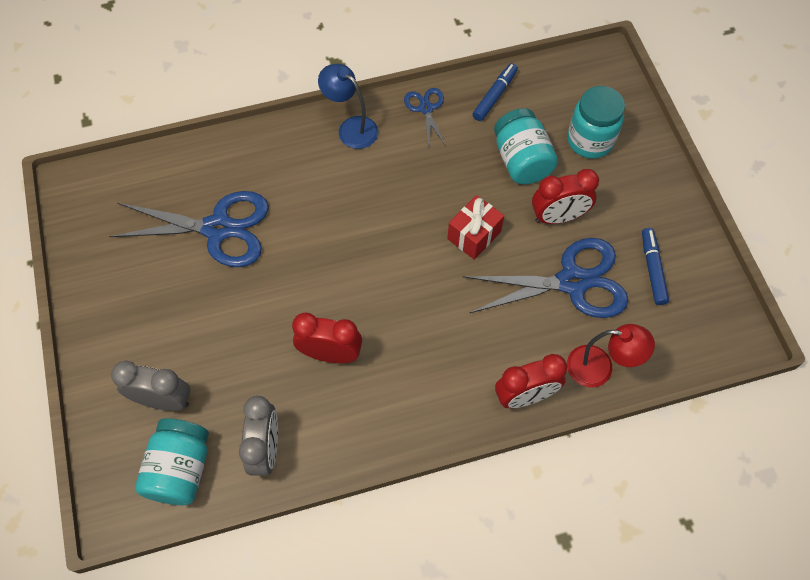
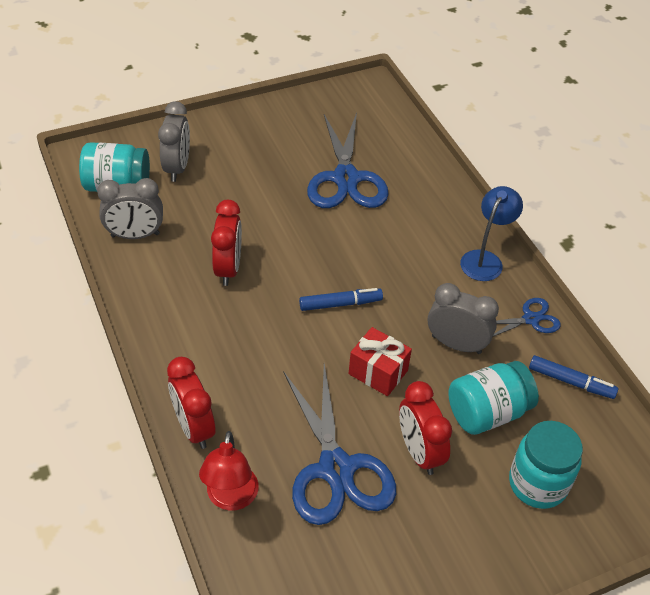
camera: 80 degrees right, 15 degrees down
(448, 169) = (456, 344): none -> grey clock
(652, 269) = (367, 556): blue marker -> blue marker (340, 304)

